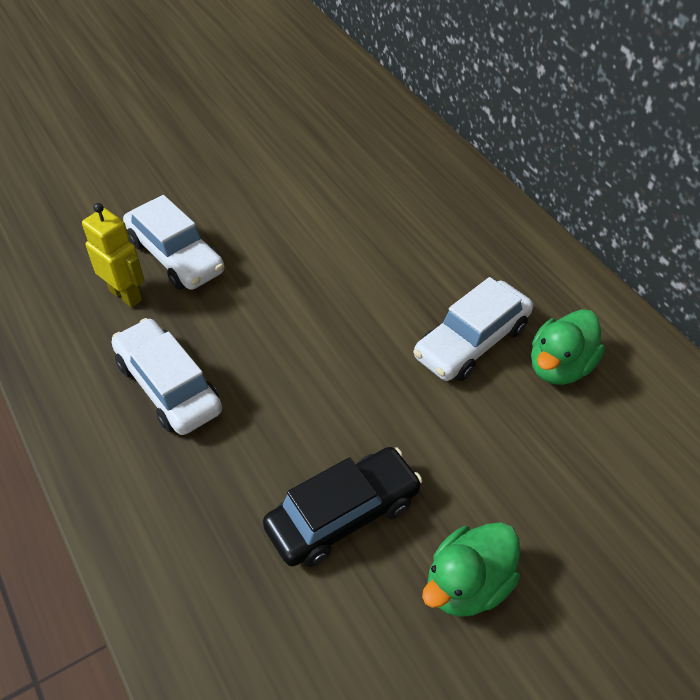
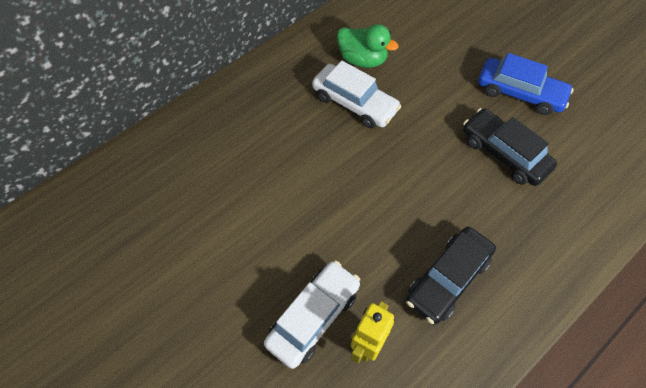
camera: 100 degrees left, 10 degrees up
(168, 386) = (448, 279): white car -> black car
(467, 585) = (520, 93): green duck -> blue car

